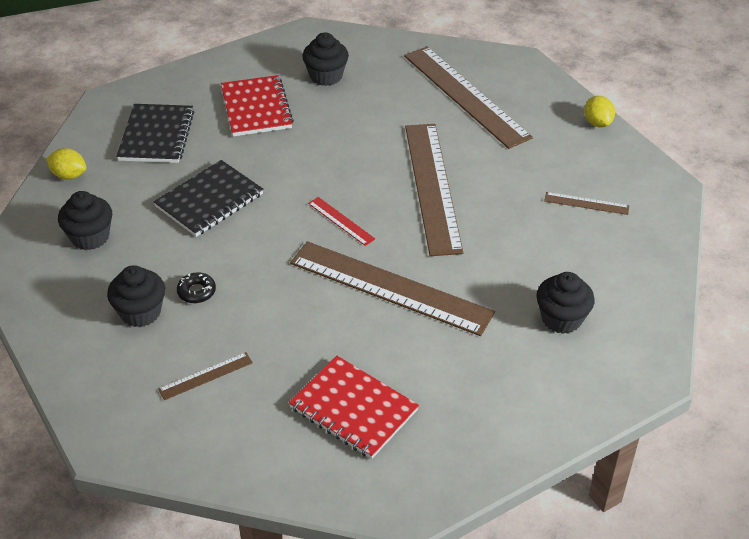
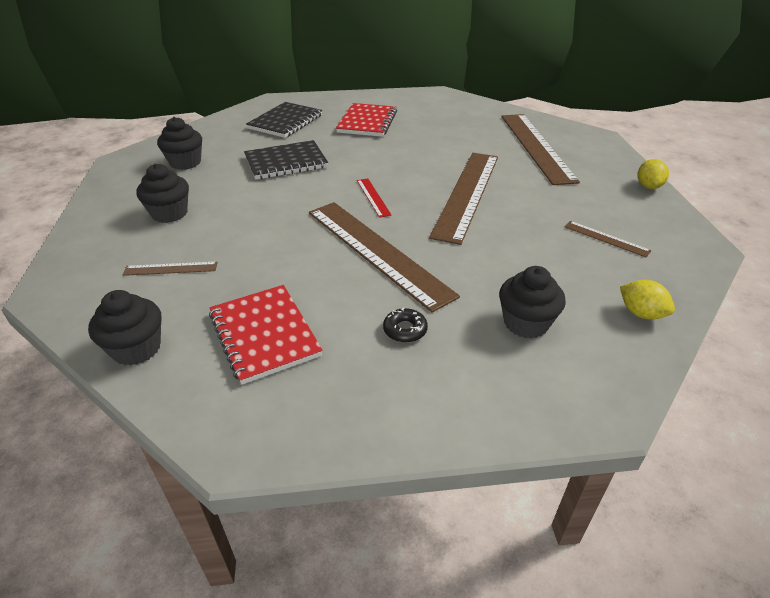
camera: 25 degrees right, 5 degrees down
(69, 175) = (209, 129): yellow lemon -> yellow lemon (641, 313)
(196, 292) = (222, 212): black donut -> black donut (405, 330)
(326, 76) = (433, 116): black cupcake -> black cupcake (136, 348)

